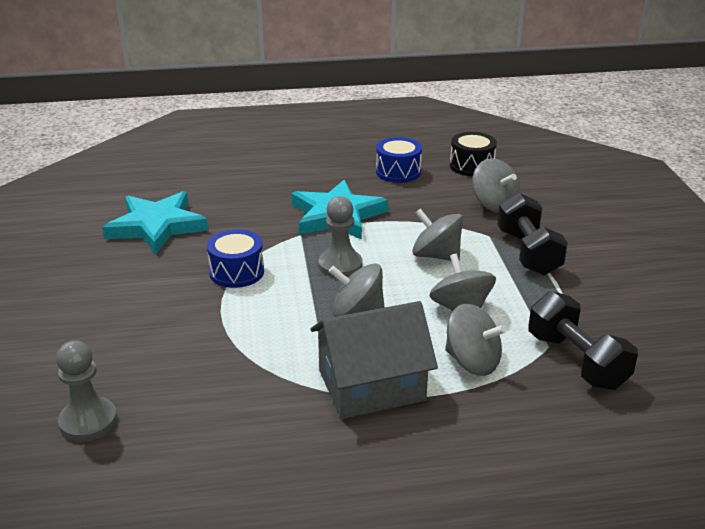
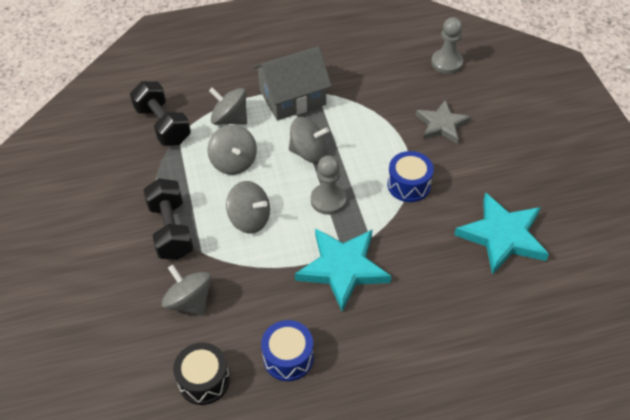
camera: 175 degrees right, 20 degrees up
(156, 331) = (442, 125): none -> grey star

